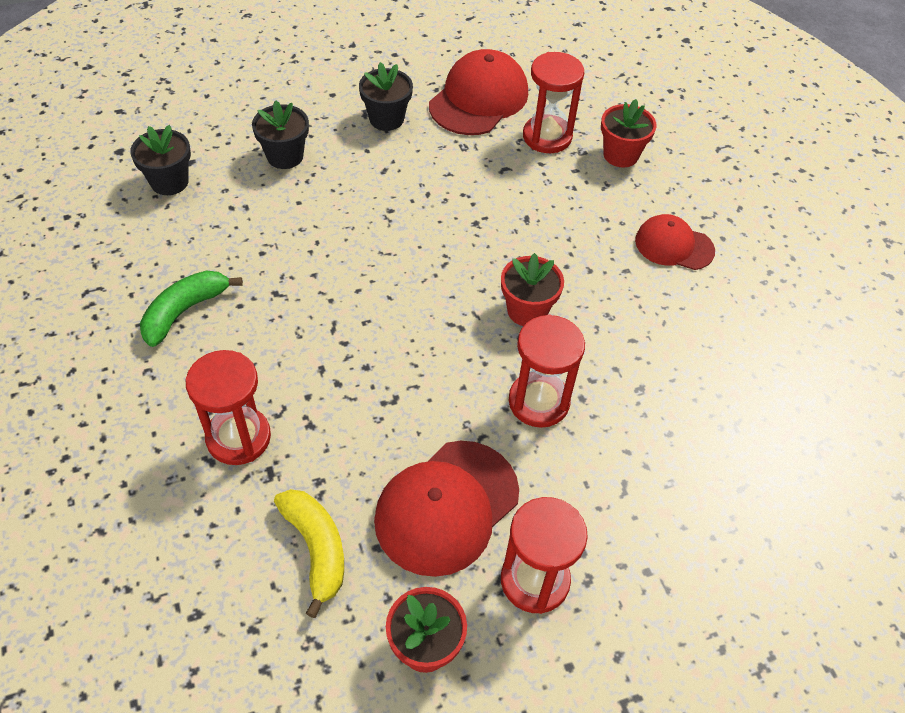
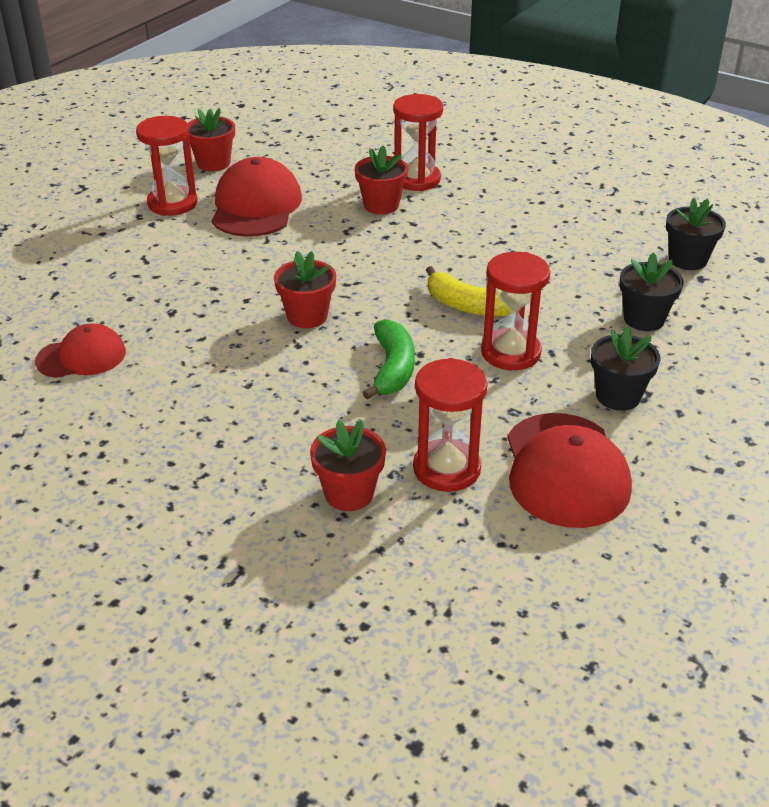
camera: 145 degrees right, 15 degrees down
(184, 311) = (541, 207): green banana -> green banana (393, 368)
(316, 549) = (312, 166): yellow banana -> yellow banana (469, 306)
(320, 417) = (381, 205): none -> red flower pot
(538, 402) = (244, 272): red hourglass -> red hourglass (510, 353)
(674, 245) = (218, 428): red cap -> red cap (81, 357)

